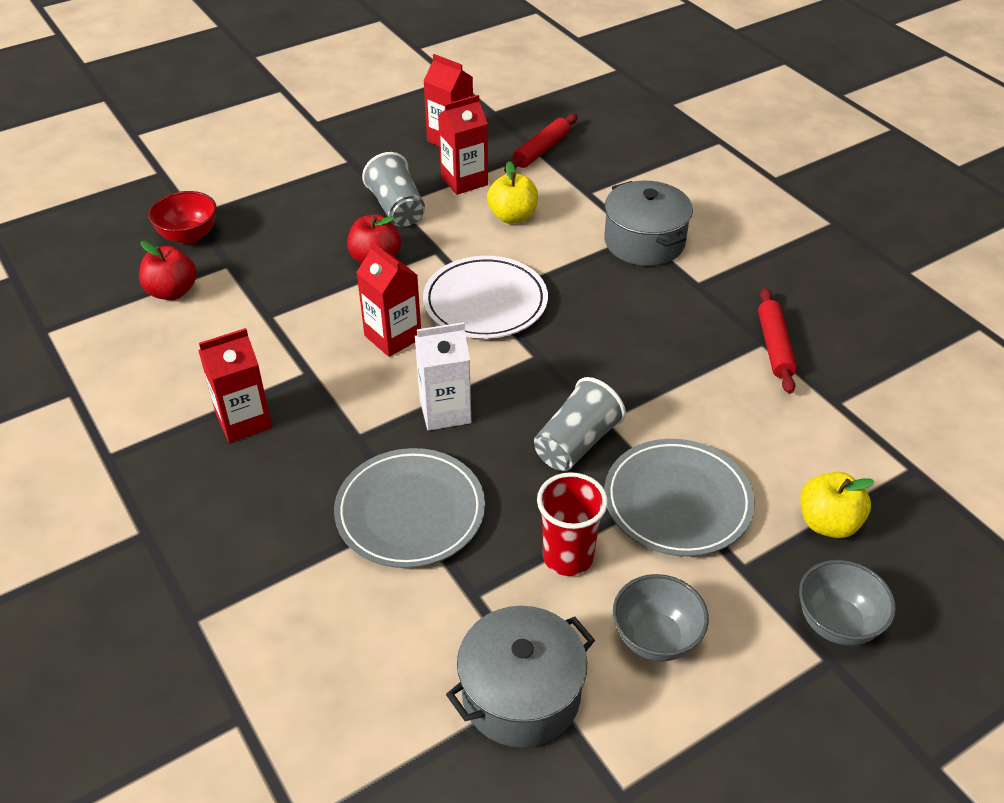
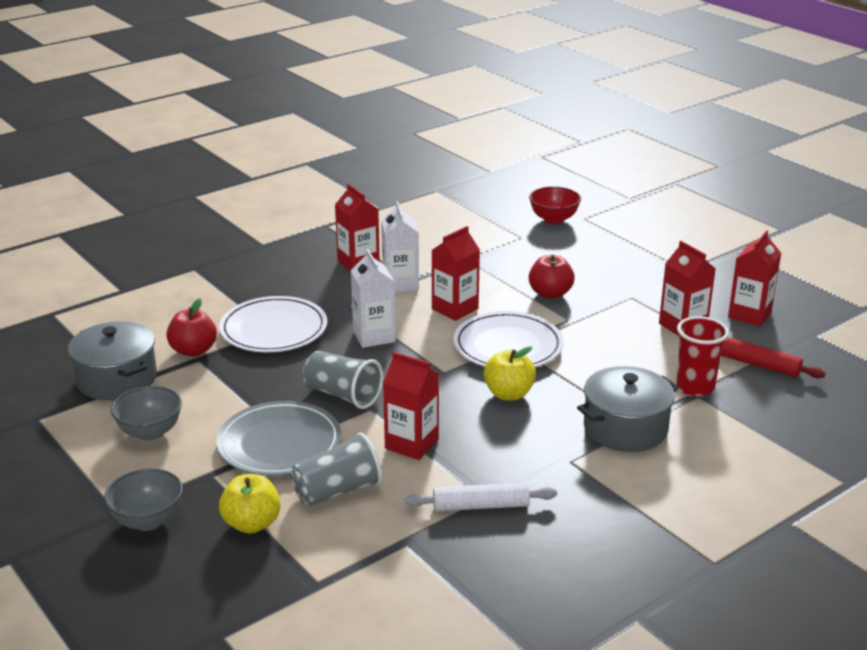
camera: 85 degrees right, 15 degrees down
(172, 292) = (487, 223): red apple -> red apple (193, 351)
(316, 381) = (400, 284): none -> white carton
(397, 208) = (625, 297): grey cup -> grey cup (337, 491)
(410, 512) = (274, 329): grey plate -> white plate
(512, 217) = (636, 353): yellow apple -> yellow apple (508, 394)
(568, 557) = (227, 394): red cup -> red cup (695, 388)
(674, 389) = (411, 444): none -> red carton
(774, 346) = (480, 506): red rolling pin -> white rolling pin

